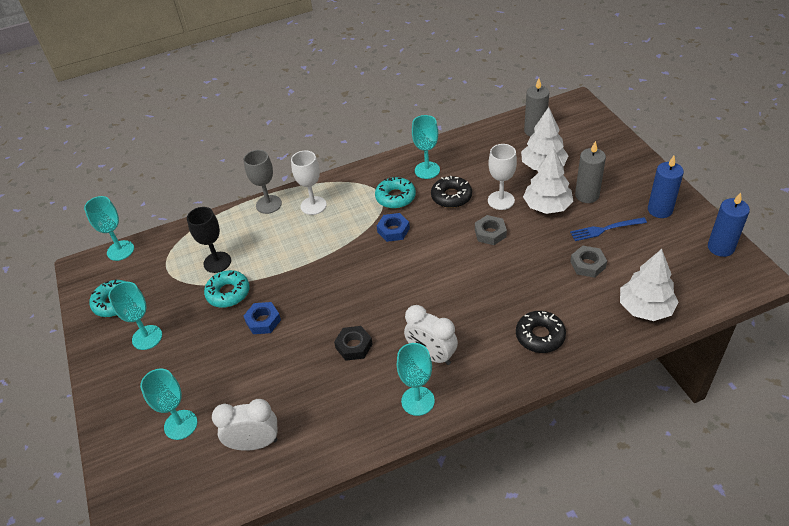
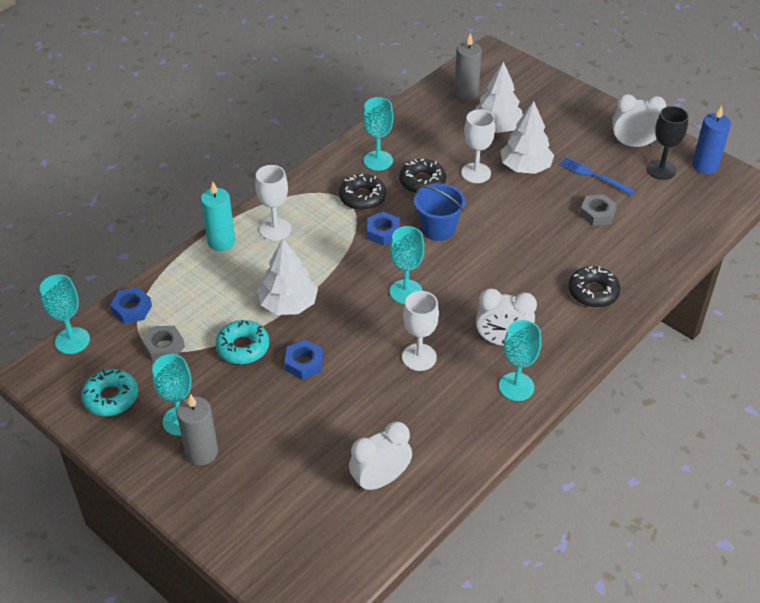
camera: 30 degrees left, 0 degrees up
(174, 238) = (132, 309): none -> blue nut
(180, 425) = (287, 491): turquoise goblet -> turquoise goblet (406, 292)
(217, 262) = (205, 319): black goblet -> black goblet (661, 170)
(268, 204) = (221, 242): grey goblet -> turquoise candle
(354, 346) = (419, 357): black nut -> white goblet
(395, 197) = (362, 197): turquoise donut -> black donut
(439, 240) = (438, 229): none -> blue bucket
(490, 233) = (485, 208): grey nut -> grey nut (164, 347)
(587, 195) = (557, 147): grey candle -> grey candle (202, 452)
(605, 229) = (594, 175): blue fork -> blue fork turned 75 degrees clockwise
(645, 308) = (671, 239): white tree -> white tree (288, 304)
(660, 210) = (633, 144): blue candle -> white clock

